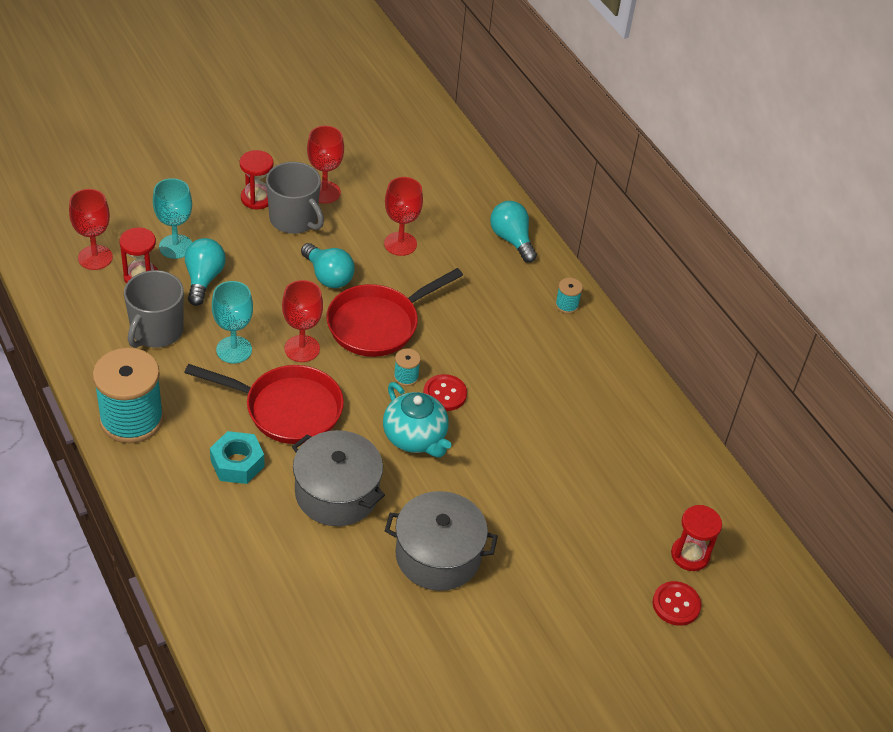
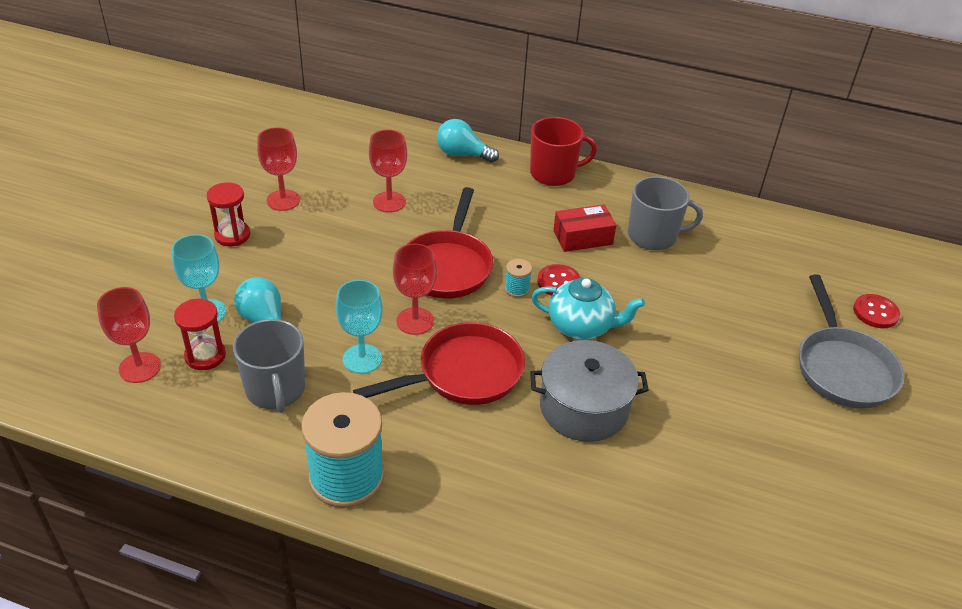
camera: 40 degrees left, 5 degrees down
(237, 463) = (481, 444): turquoise nut -> none
(294, 219) = (284, 233): grey mug -> grey mug (653, 236)
(328, 276) = (365, 256): turquoise light bulb -> none
(438, 555) = (709, 396): grey pot -> none
(514, 373) = (582, 237): none -> red box
(567, 305) = (554, 173): turquoise spool -> red mug
(576, 618) = (842, 368): none -> grey pan
(690, 555) = (837, 276): red hourglass -> none

